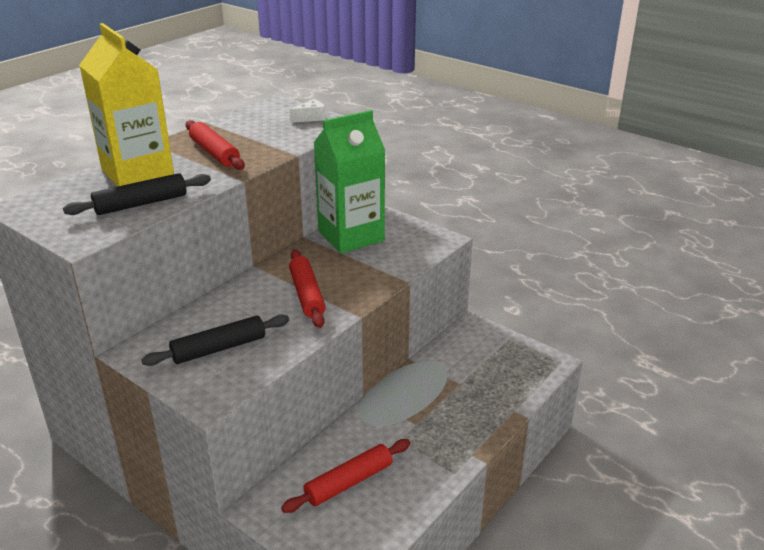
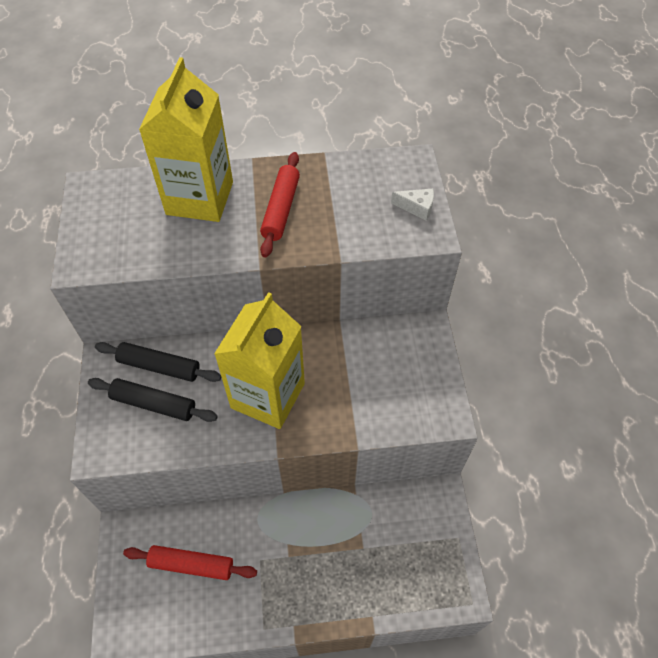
camera: 45 degrees right, 25 degrees up
(141, 204) = (159, 245): black rolling pin -> black rolling pin (159, 366)
(307, 295) = (268, 395): red rolling pin -> yellow carton
(351, 236) = (376, 349): green carton -> none

